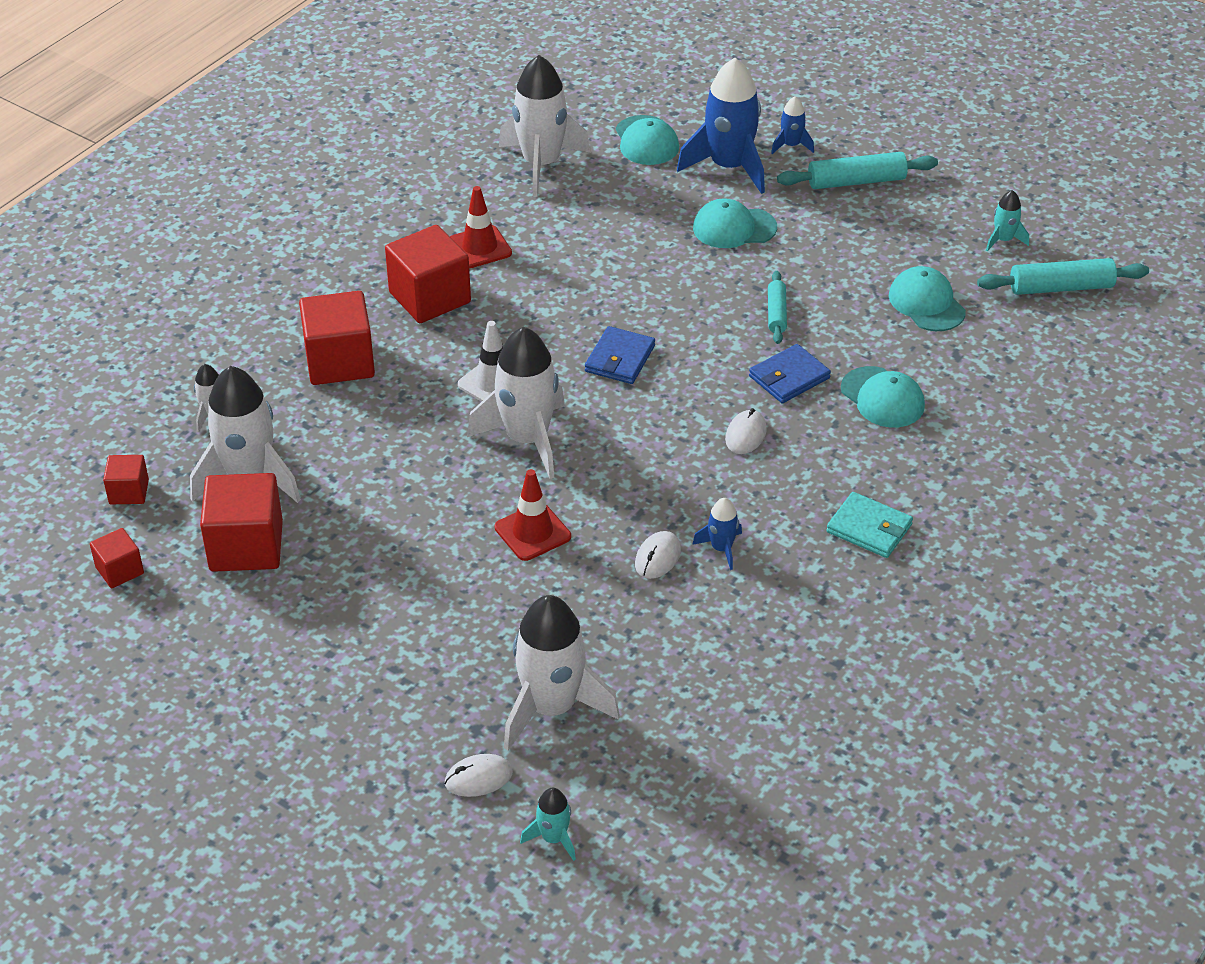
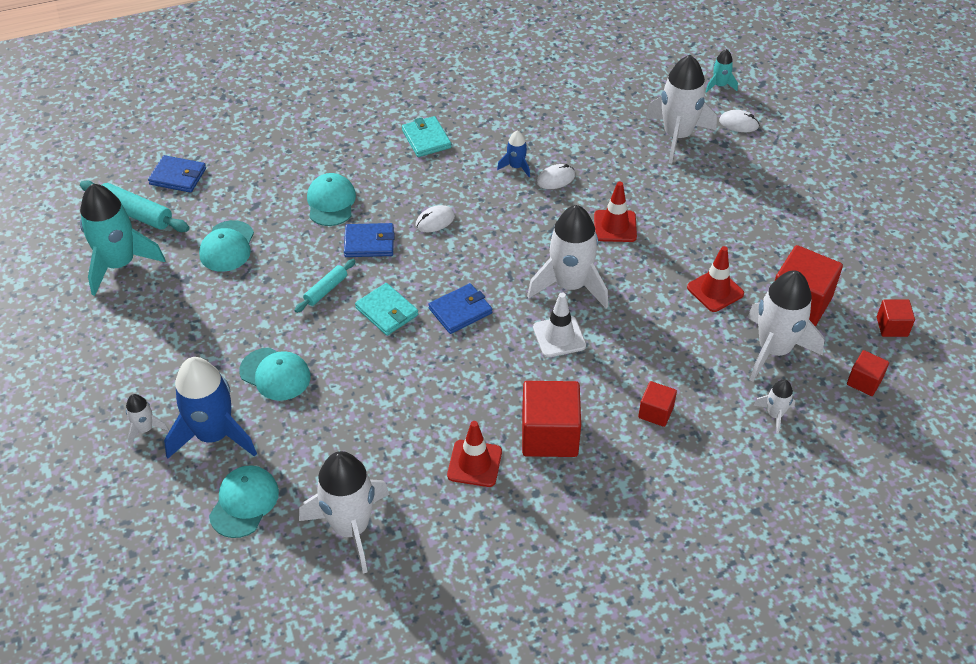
camera: 145 degrees left, 5 degrees up
(339, 361) = (655, 412): red cube -> red cube, size x0.53
(356, 512) = (715, 290): none -> red traffic cone
(693, 323) = (387, 311): none -> turquoise wallet
(791, 145) = (145, 429): blue rocket -> white rocket
(856, 181) = (144, 366): turquoise rolling pin -> none
(1003, 240) = (119, 264): turquoise rocket -> turquoise rocket, size x2.14
(1079, 342) = (178, 176): none -> blue wallet

